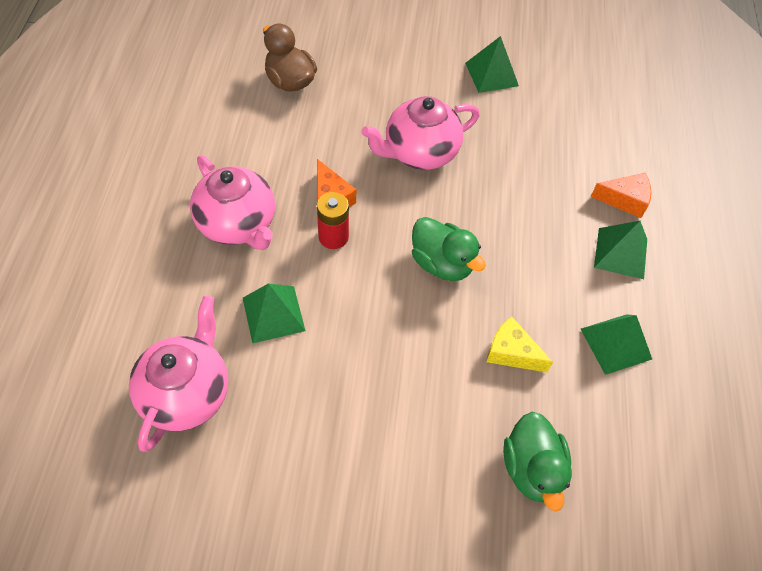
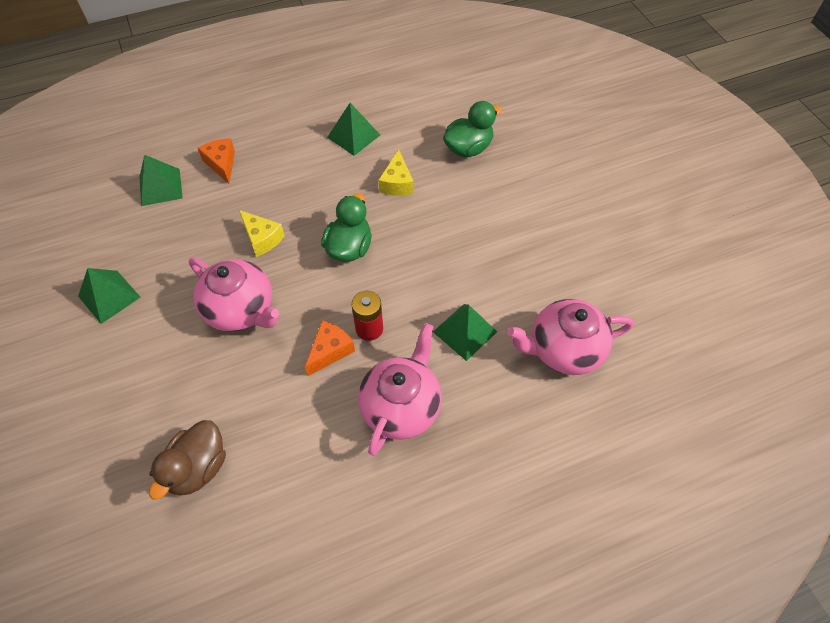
camera: 115 degrees left, 0 degrees up
(497, 197) = (262, 238): none -> yellow cheese
(621, 253) = (275, 153): green pyramid -> green pyramid (160, 187)

